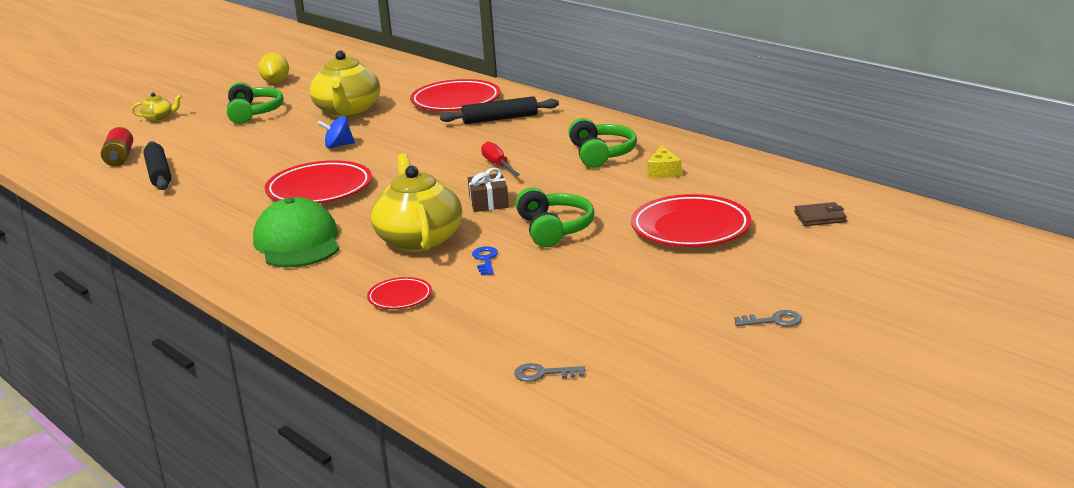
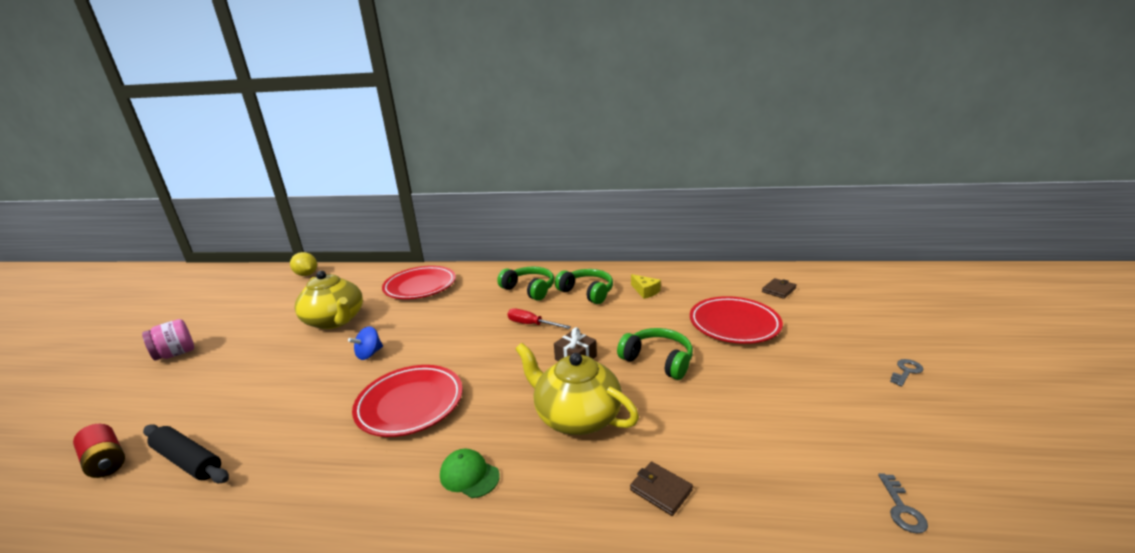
camera: 40 degrees left, 0 degrees up
(159, 118) = (117, 392): yellow teapot -> none
(214, 102) = (176, 354): none -> pink jar
(253, 113) = (236, 351): green headphones -> green headphones (529, 289)
(276, 82) = (226, 316): yellow lemon -> yellow lemon (307, 274)
(297, 242) = (469, 475): green cap -> green cap, size x0.51
(400, 297) = (661, 490): red plate -> brown wallet
(485, 259) = (659, 411): blue key -> none
(500, 119) = (475, 289): black rolling pin -> none
(543, 374) = (902, 508): grey key -> grey key turned 45 degrees counterclockwise

